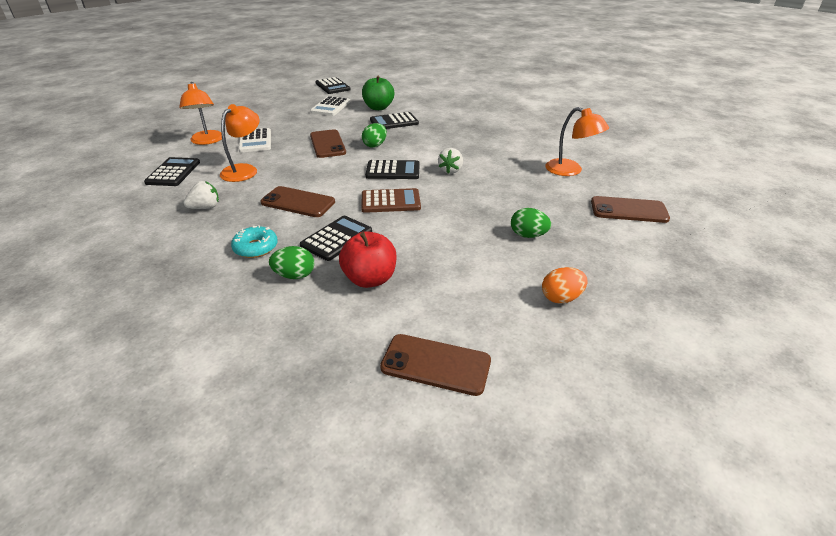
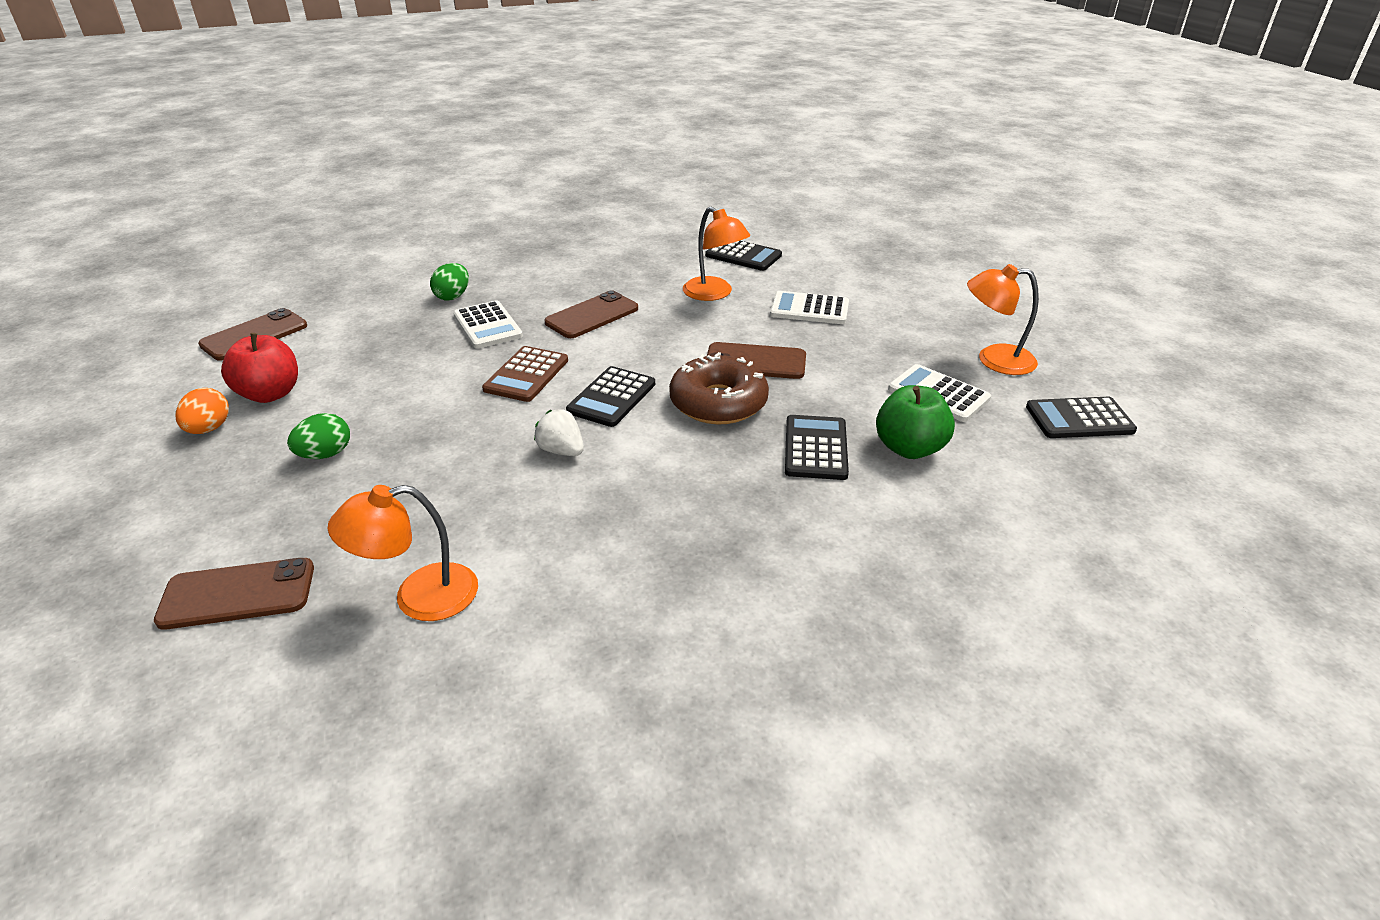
camera: 115 degrees right, 0 degrees up
(205, 207) = (635, 267): white strawberry -> none
(207, 141) = (832, 278): orange lamp -> orange lamp (994, 360)
(256, 248) = (523, 284): turquoise donut -> none
(336, 238) = (487, 325): black calculator -> white calculator
(370, 279) = (396, 330): red apple -> red apple (270, 394)
(375, 145) = (718, 402): green egg -> brown donut
(628, 210) = (237, 594): brown phone -> brown phone turned 45 degrees clockwise

